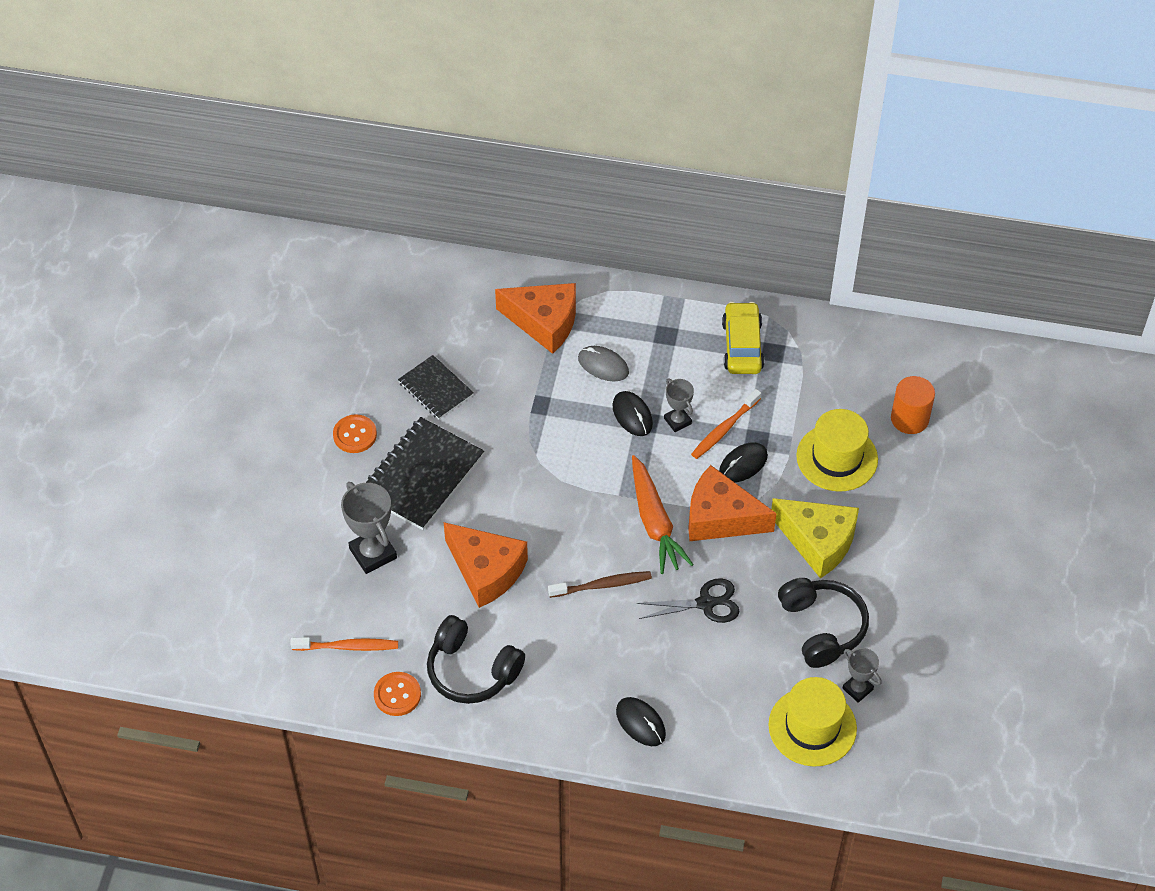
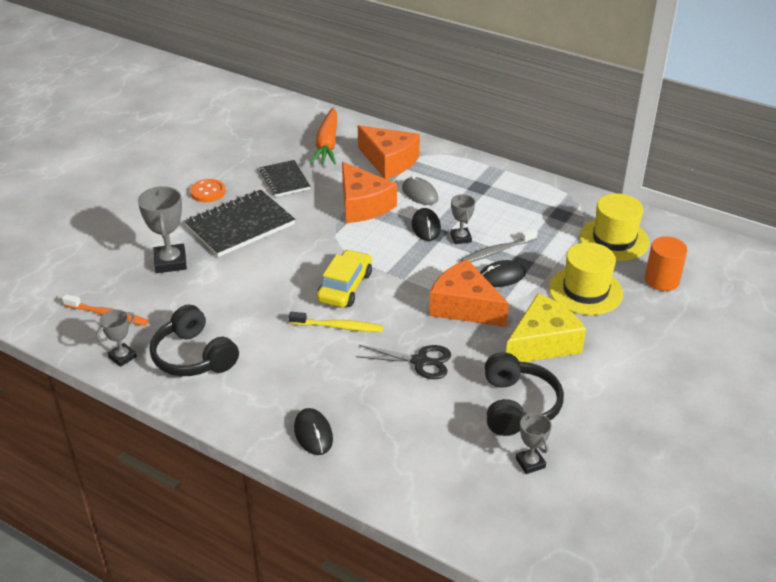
camera: 20 degrees right, 15 degrees down
(397, 695) = (122, 357): orange button -> grey trophy
(486, 571) = (250, 294): orange cheese -> orange cheese (363, 205)
(602, 585) = (338, 327): brown toothbrush -> yellow toothbrush
(654, 522) = (406, 296): orange carrot -> orange carrot (327, 144)
(724, 429) = (497, 251): orange toothbrush -> grey toothbrush
(742, 346) = (537, 205): yellow car -> yellow car (345, 287)
(812, 727) = (472, 481): yellow hat -> yellow hat (614, 239)
(818, 541) = (542, 343): yellow cheese -> yellow cheese turned 90 degrees counterclockwise

